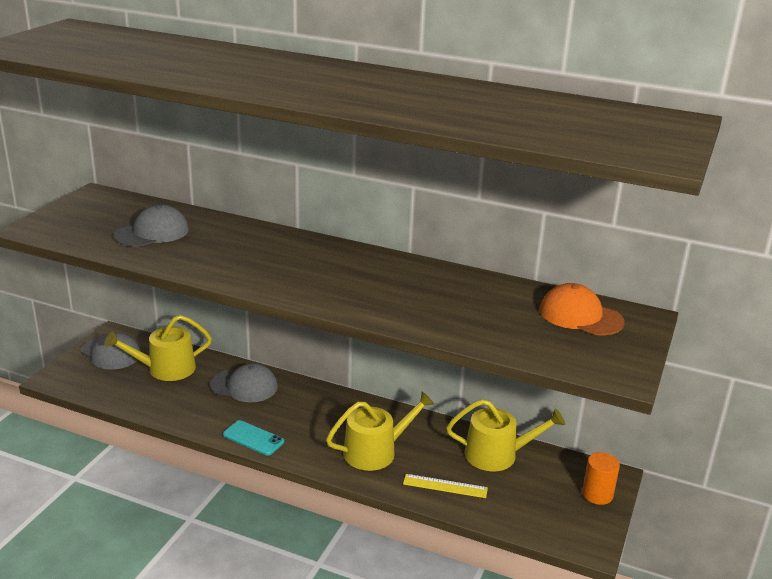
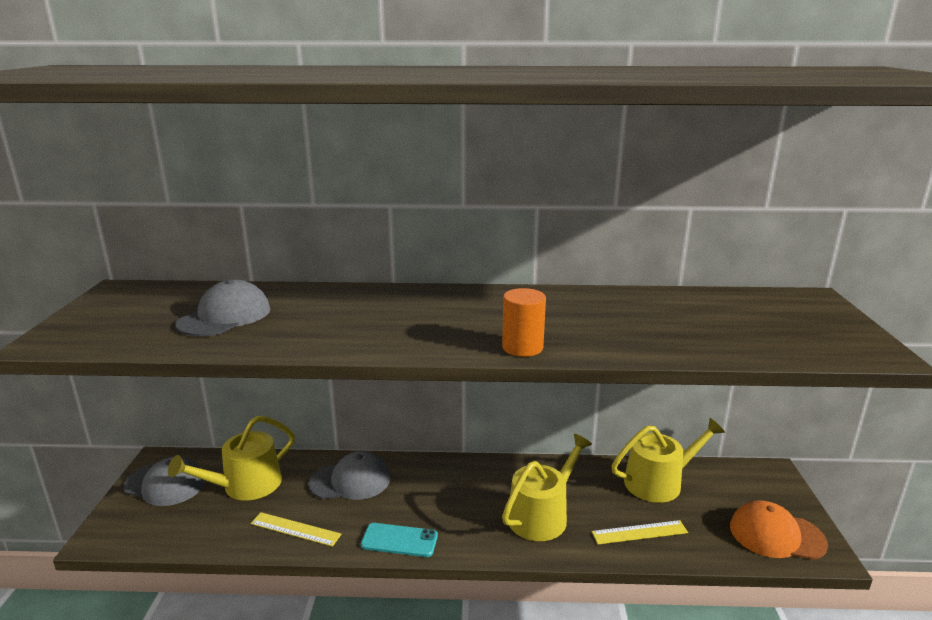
camera: 20 degrees left, 5 degrees down
(184, 409) = (295, 529): none -> yellow ruler
(580, 316) = (762, 308): orange cap -> orange cap (776, 535)
(597, 494) = (778, 495): orange cylinder -> orange cylinder (522, 347)

